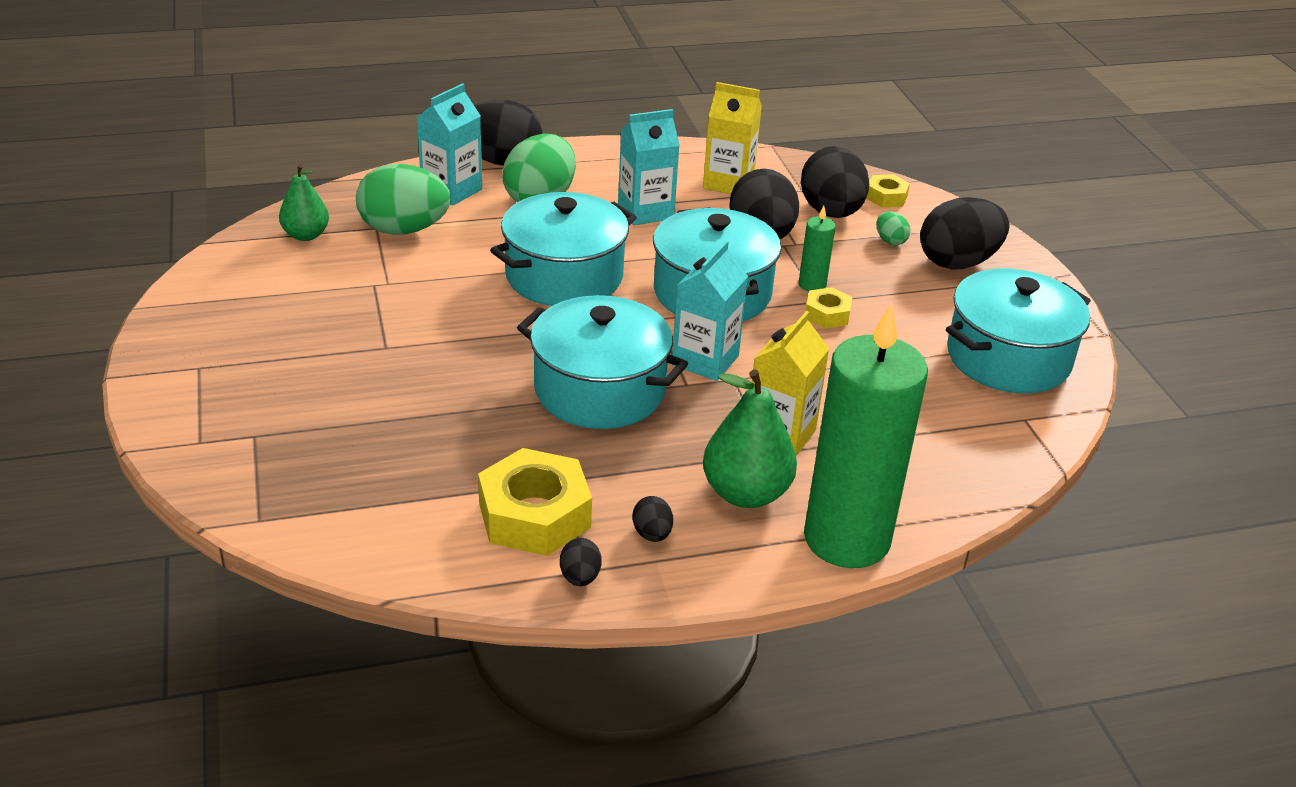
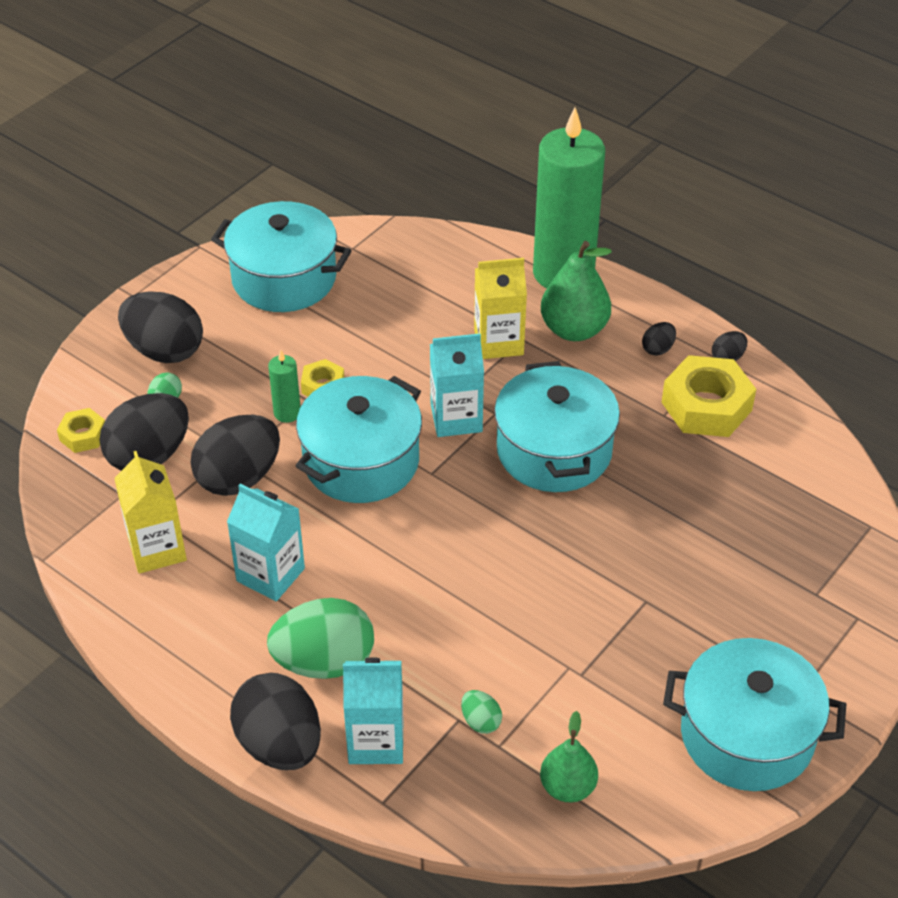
camera: 125 degrees left, 10 degrees up
(404, 230) = (480, 721): green egg -> green egg, size x0.44
(564, 276) = (433, 561): turquoise pot -> turquoise pot (747, 735)

